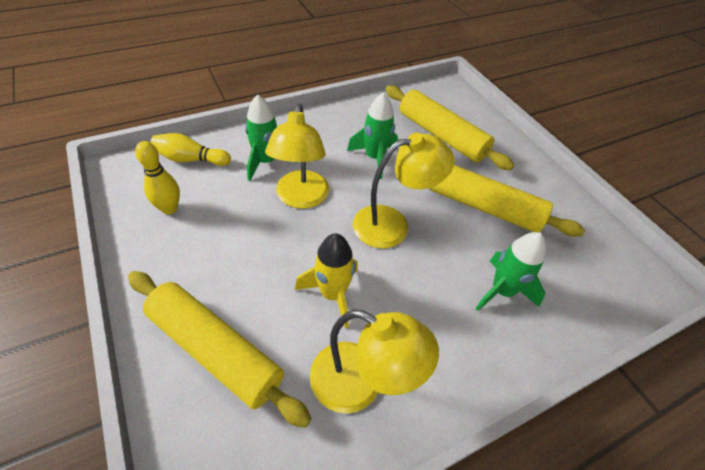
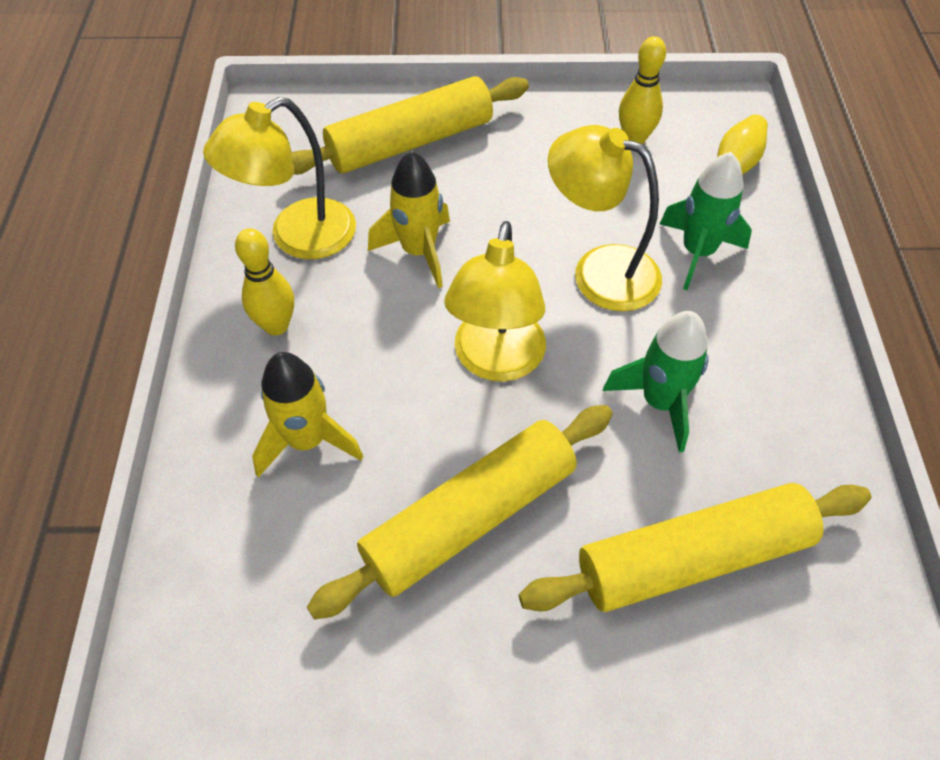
camera: 120 degrees right, 5 degrees up
(444, 352) = (276, 326): none -> yellow bowling pin
(502, 291) = (307, 441): green rocket -> yellow rocket

